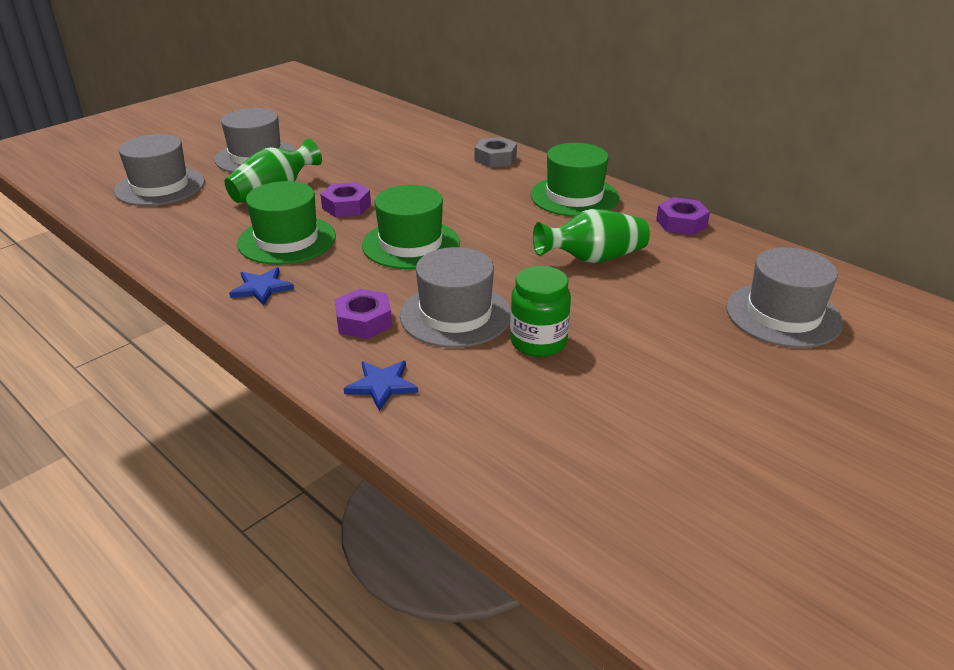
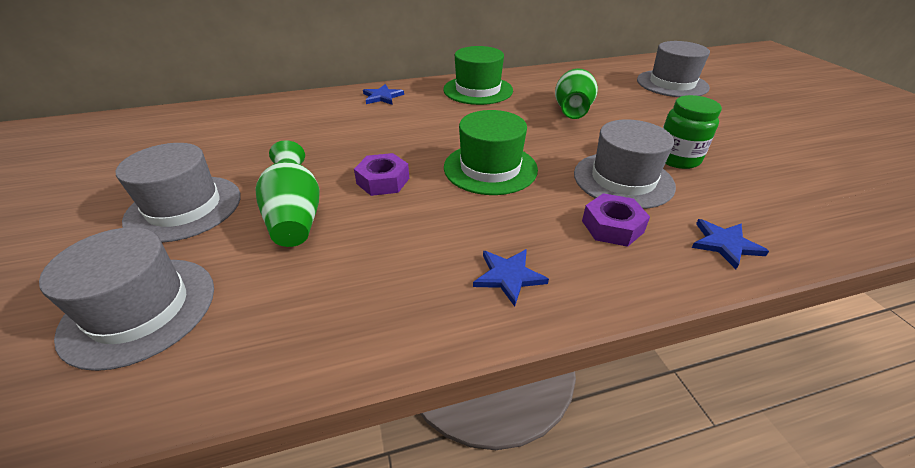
camera: 60 degrees left, 5 degrees up
(287, 240) = (416, 233): green hat -> none
(495, 158) = (382, 97): grey nut -> blue star
(681, 223) = (547, 74): purple nut -> none

